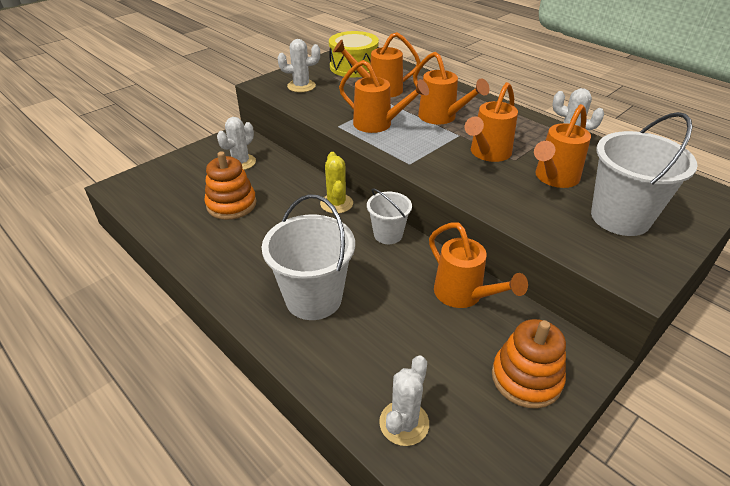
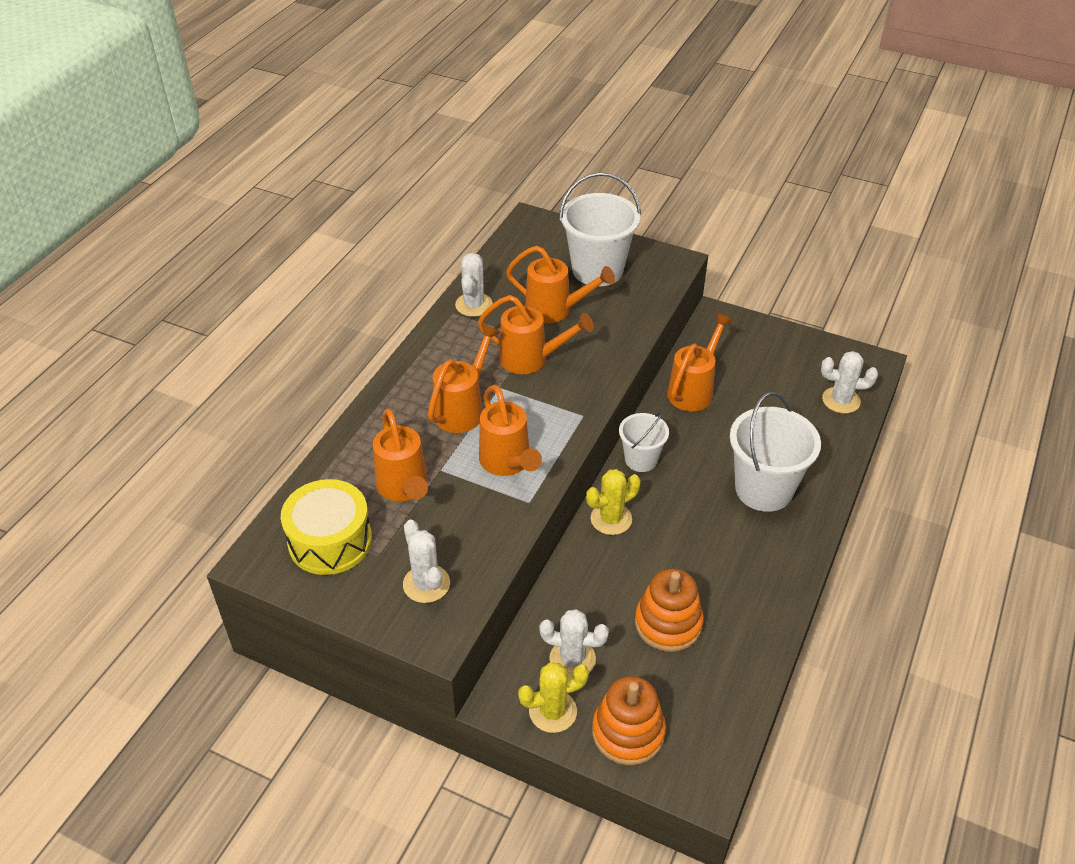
camera: 110 degrees left, 5 degrees up
(215, 149) = (553, 711): none -> yellow cactus
(378, 124) = (507, 463): orange watering can -> orange watering can turned 150 degrees clockwise
(526, 378) = (757, 345): orange stacking toy -> orange stacking toy (628, 732)

